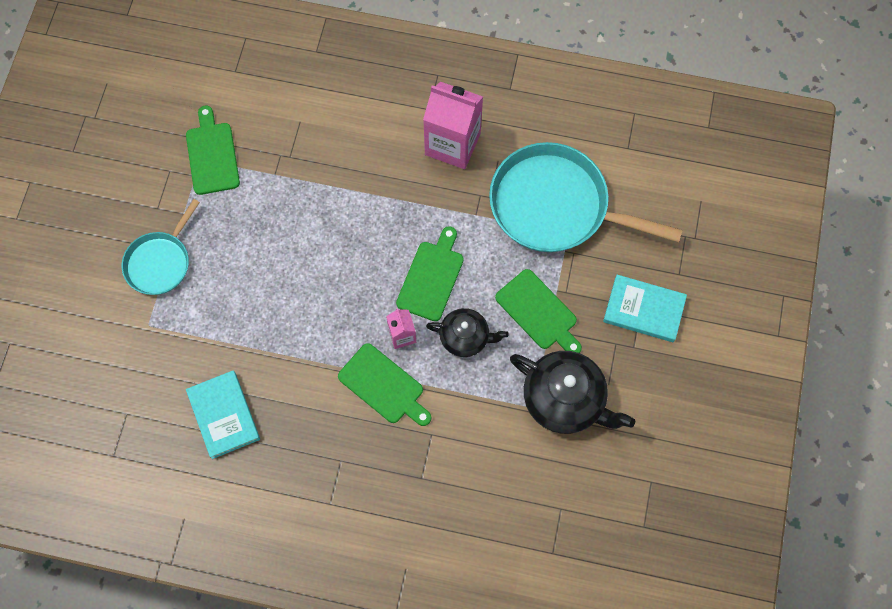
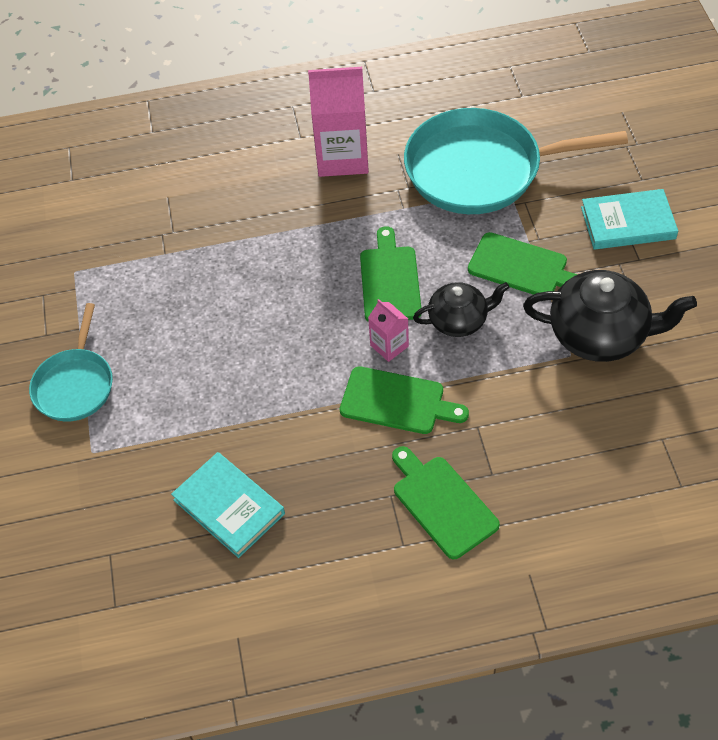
camera: 20 degrees left, 15 degrees down
(212, 155) = (85, 262): green cutting board -> green cutting board (442, 503)

